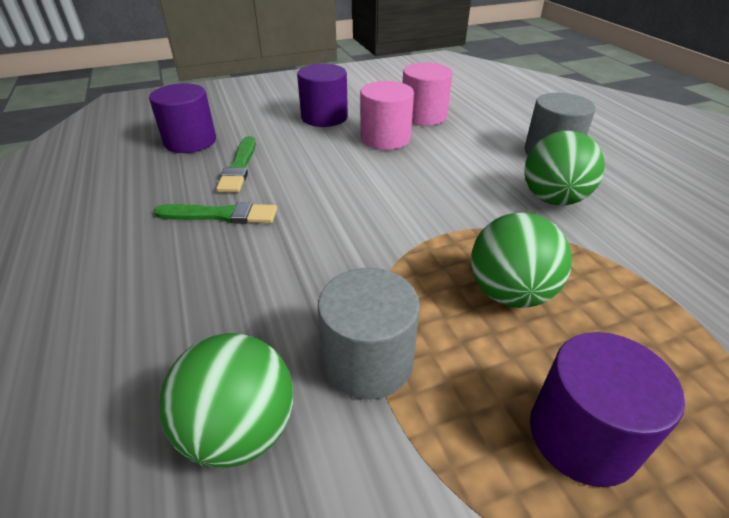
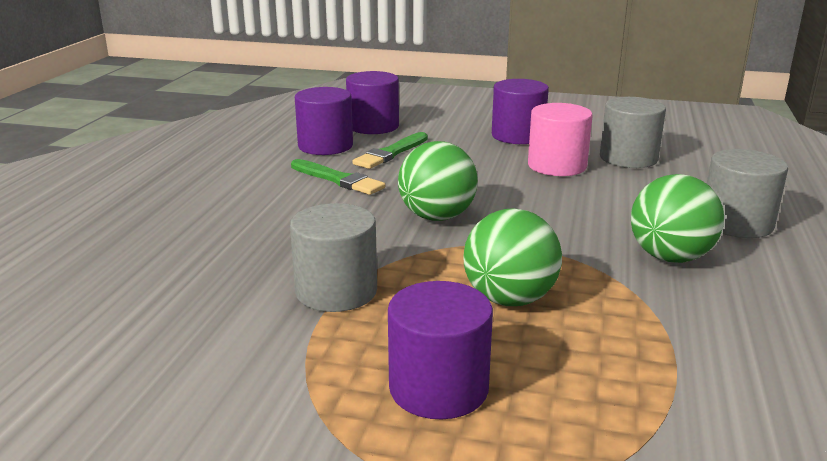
camera: 35 degrees right, 15 degrees down
(166, 178) = (325, 146): none -> purple cylinder
(240, 430) = (215, 289): green ball -> green ball (437, 217)
(423, 116) = (628, 158): pink cylinder -> grey cylinder

